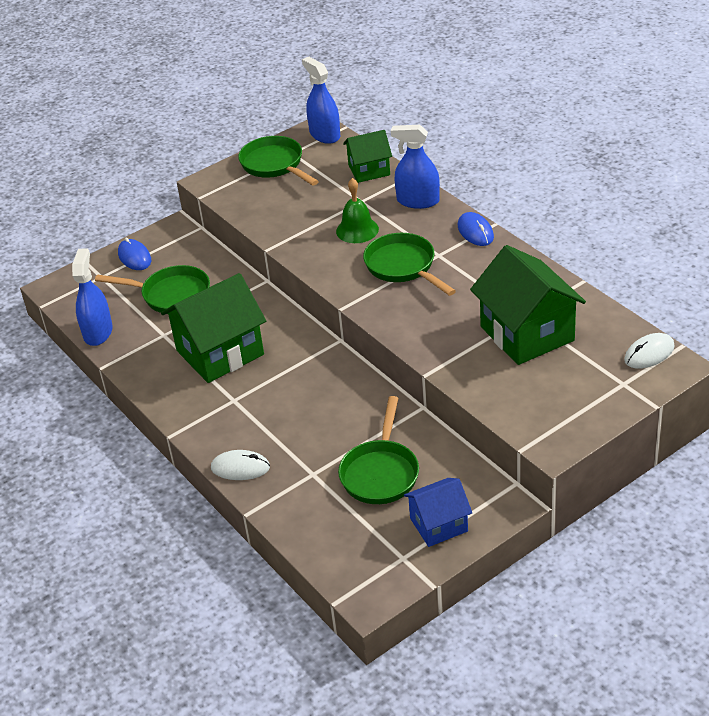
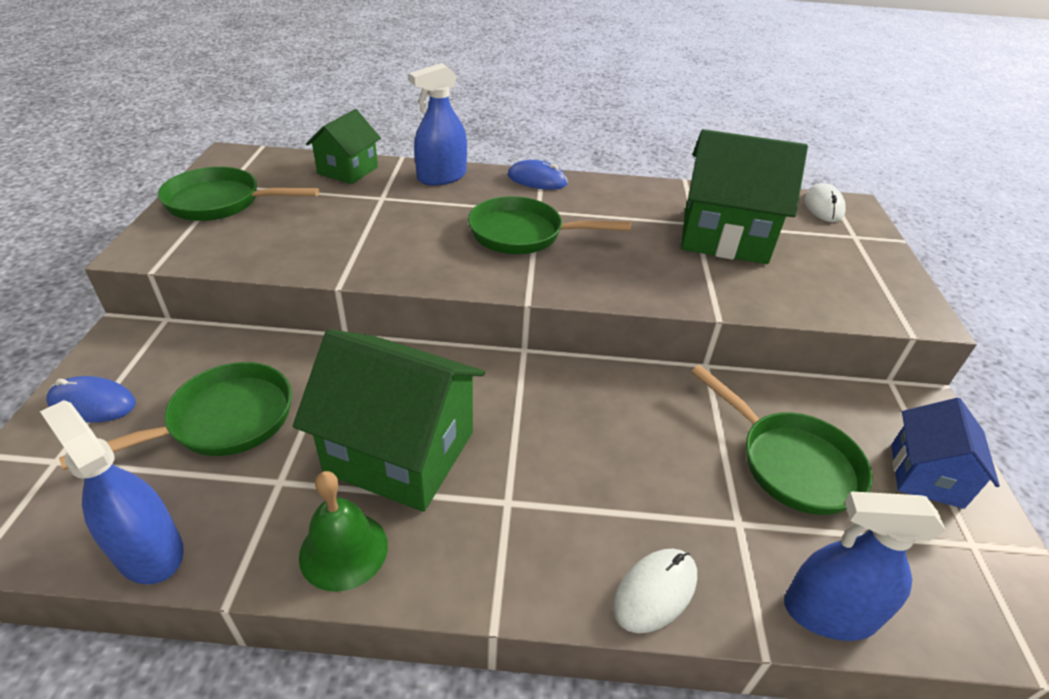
camera: 55 degrees left, 0 degrees up
(220, 352) = (400, 452): green house -> green house turned 75 degrees counterclockwise
(325, 135) = (247, 158): blue spray bottle -> blue spray bottle (829, 612)
(357, 230) = (420, 223): green bell -> green bell (343, 550)

